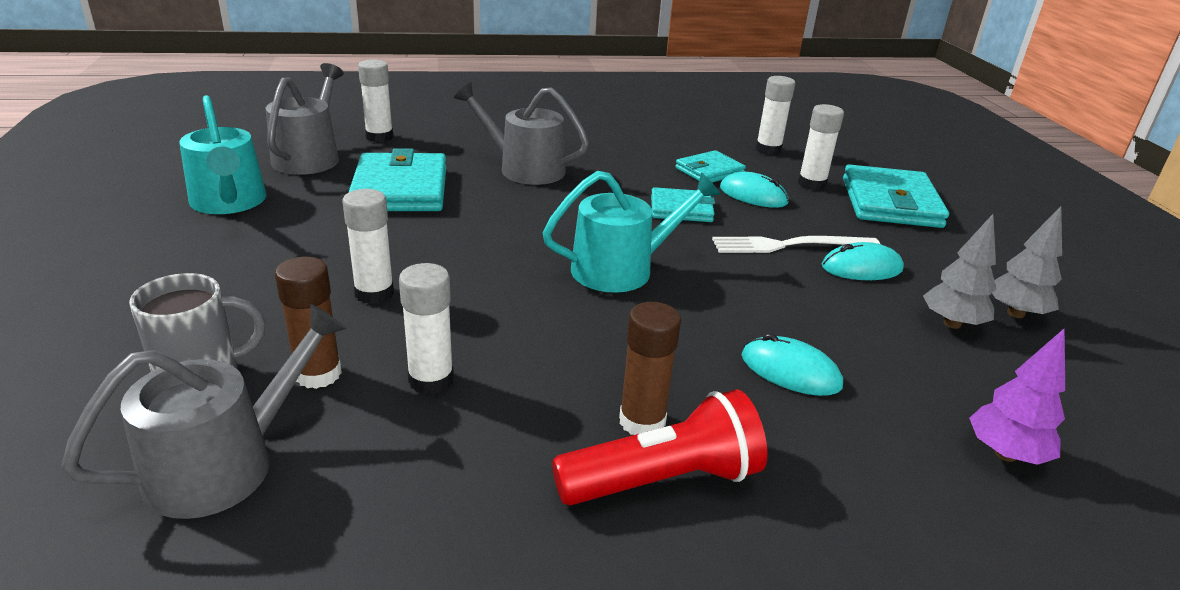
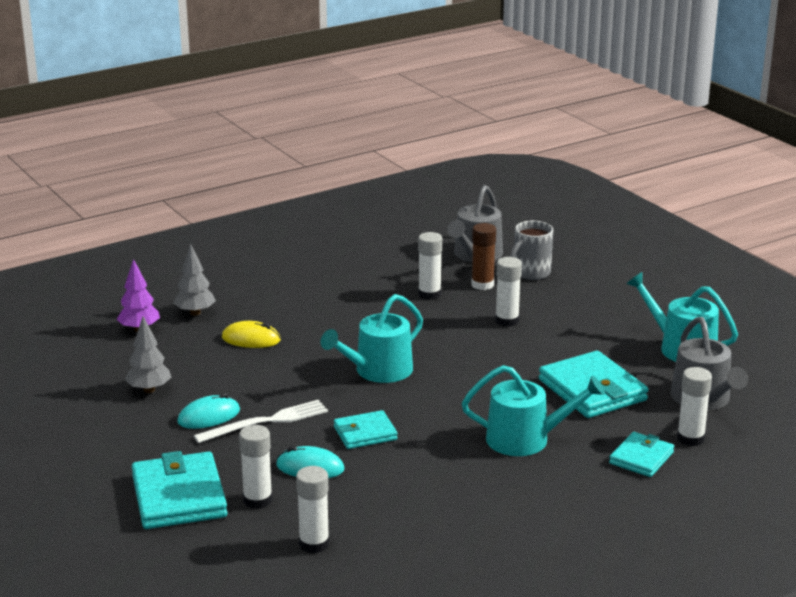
camera: 160 degrees right, 5 degrees down
(525, 169) = (526, 439): grey watering can -> turquoise watering can
(642, 421) = (319, 302): brown glue stick -> none
(663, 480) = (299, 287): red flashlight -> none
(709, 171) = (362, 488): turquoise wallet -> turquoise wallet (641, 458)
(790, 371) = (251, 339): turquoise mouse -> yellow mouse
(1015, 313) = (101, 408): grey tree -> grey tree (195, 313)

